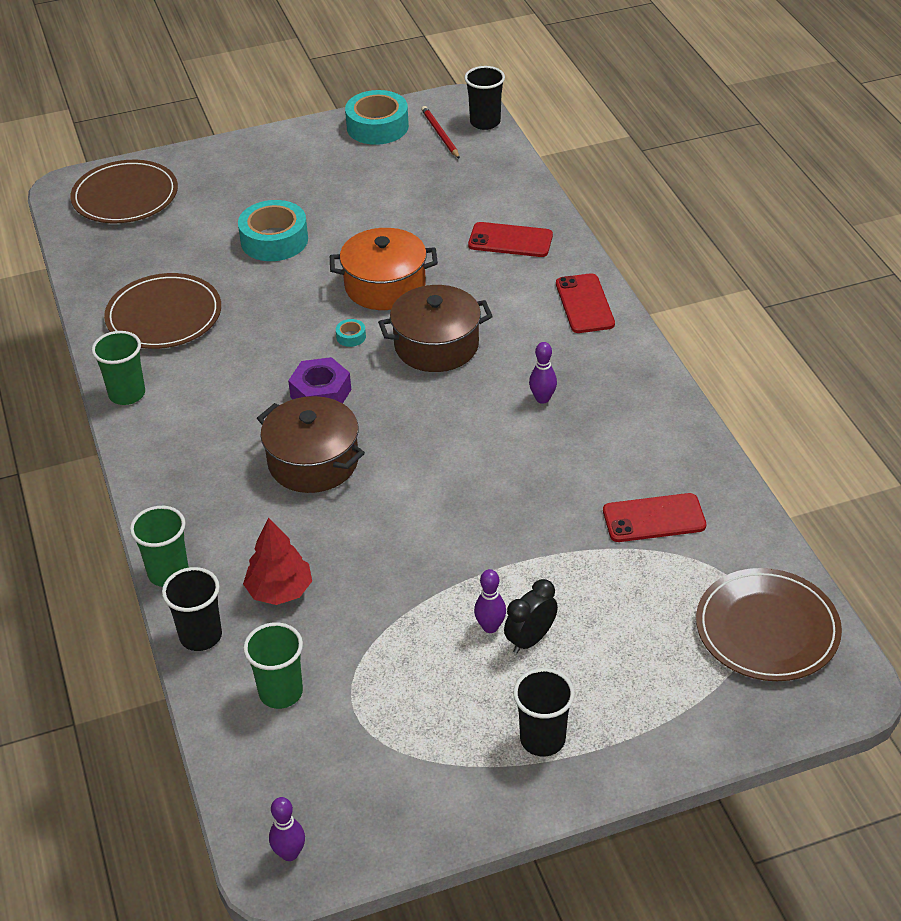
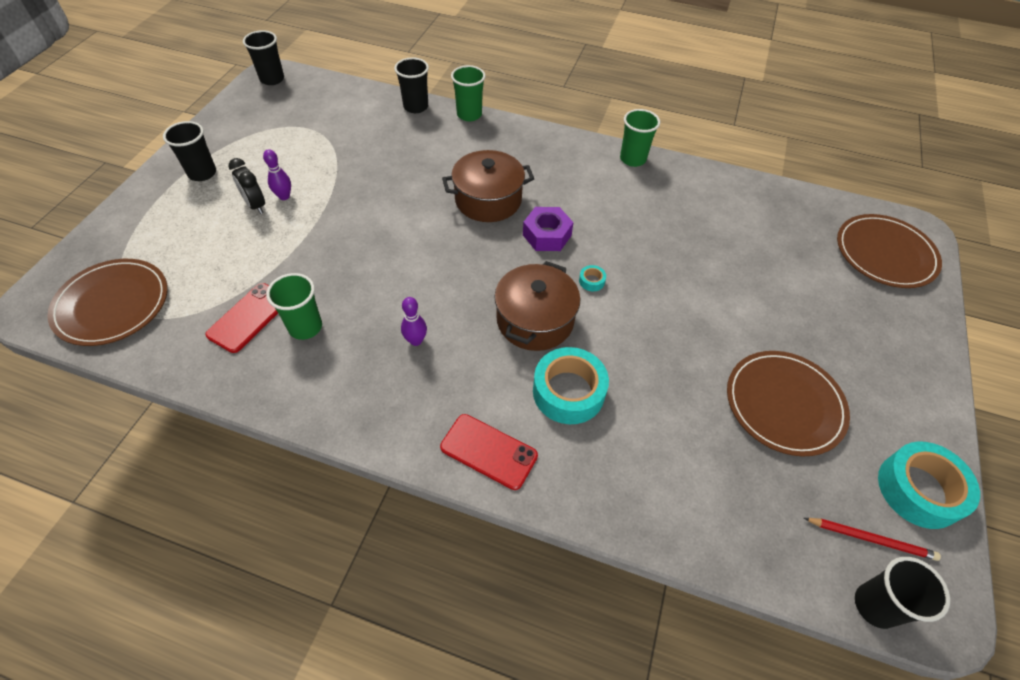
camera: 125 degrees right, 10 degrees up
(164, 316) = (703, 206): brown plate -> brown plate (784, 404)
(274, 240) = (756, 305): turquoise tape -> turquoise tape (568, 392)
(279, 590) = (410, 142): red tree -> none
(281, 692) = (350, 113): green cup -> green cup (305, 327)
(289, 853) = (272, 79): purple bowling pin -> black cup
(385, 286) = (636, 335): orange pot -> none
(510, 240) = (627, 464): red phone -> none
(530, 640) = (255, 205): black clock -> black clock turned 150 degrees clockwise

